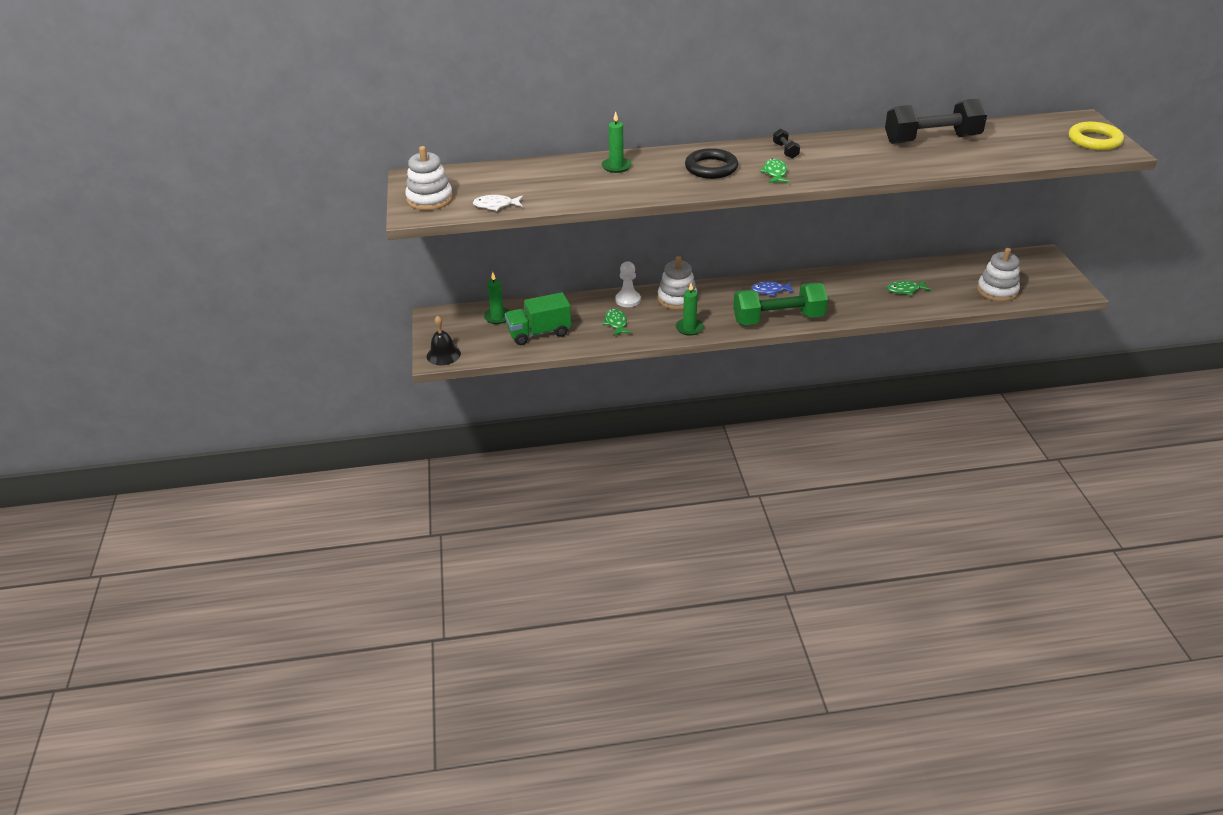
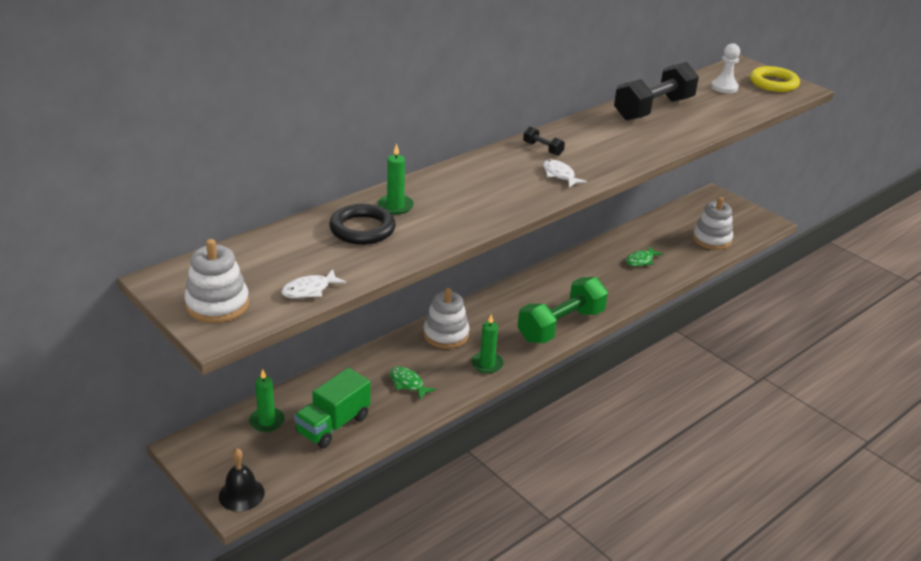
camera: 35 degrees left, 5 degrees down
(628, 300) = (396, 352): white pawn -> white pawn (724, 87)
(711, 168) = (494, 184): black ring -> black ring (362, 229)
(770, 291) = (526, 297): blue fish -> none
(775, 173) = (559, 175): green fish -> white fish

